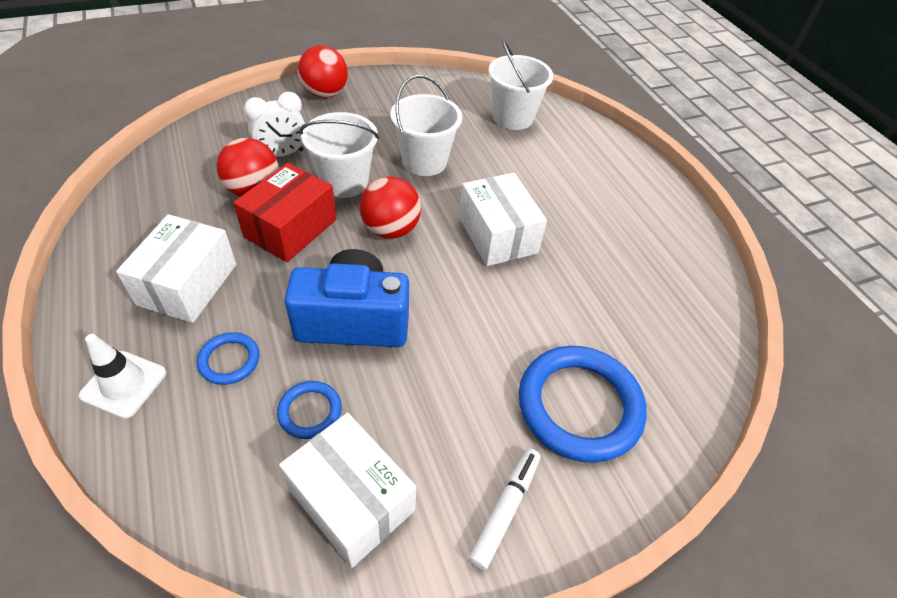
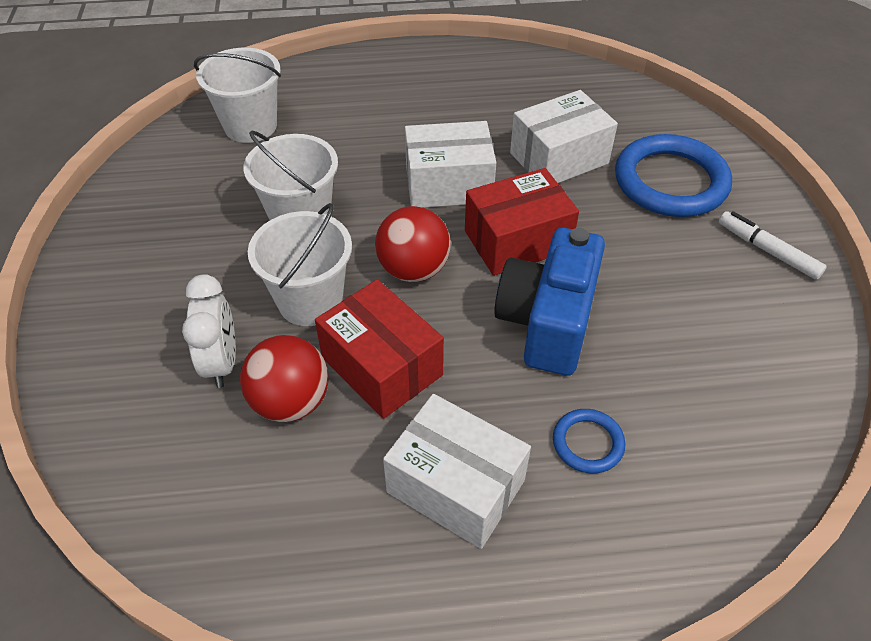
camera: 70 degrees left, 0 degrees up
(124, 384) = (610, 556): white traffic cone -> none
(310, 411) = (663, 374): blue ring -> none
(325, 93) = (95, 297): red ball -> none
(351, 500) = (760, 352): white box -> white box (559, 158)
(445, 289) = (517, 241): none -> red box

